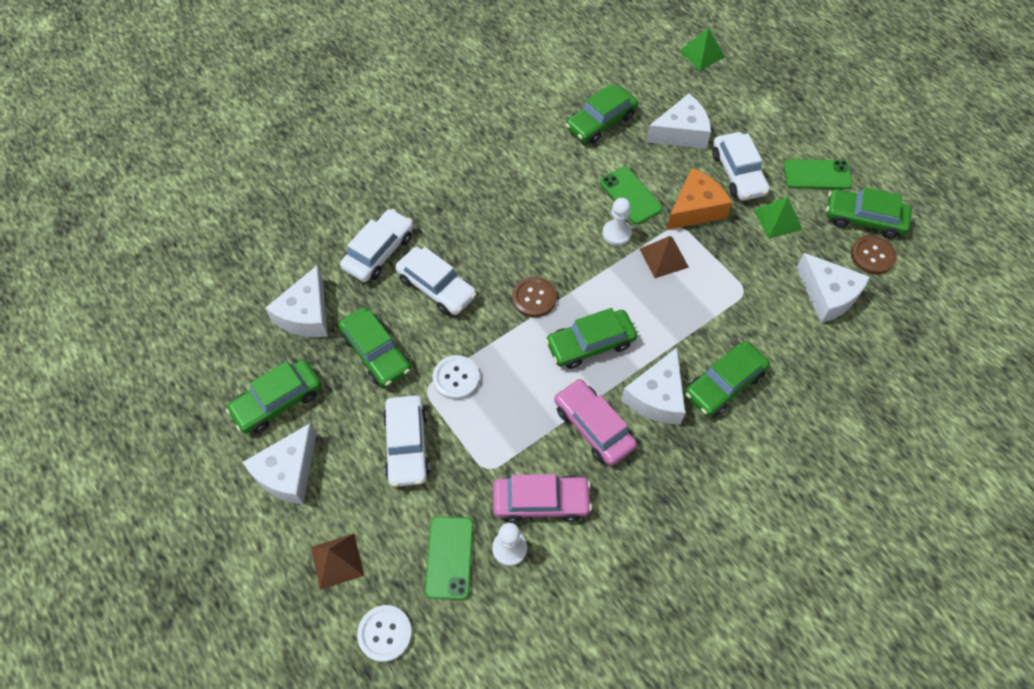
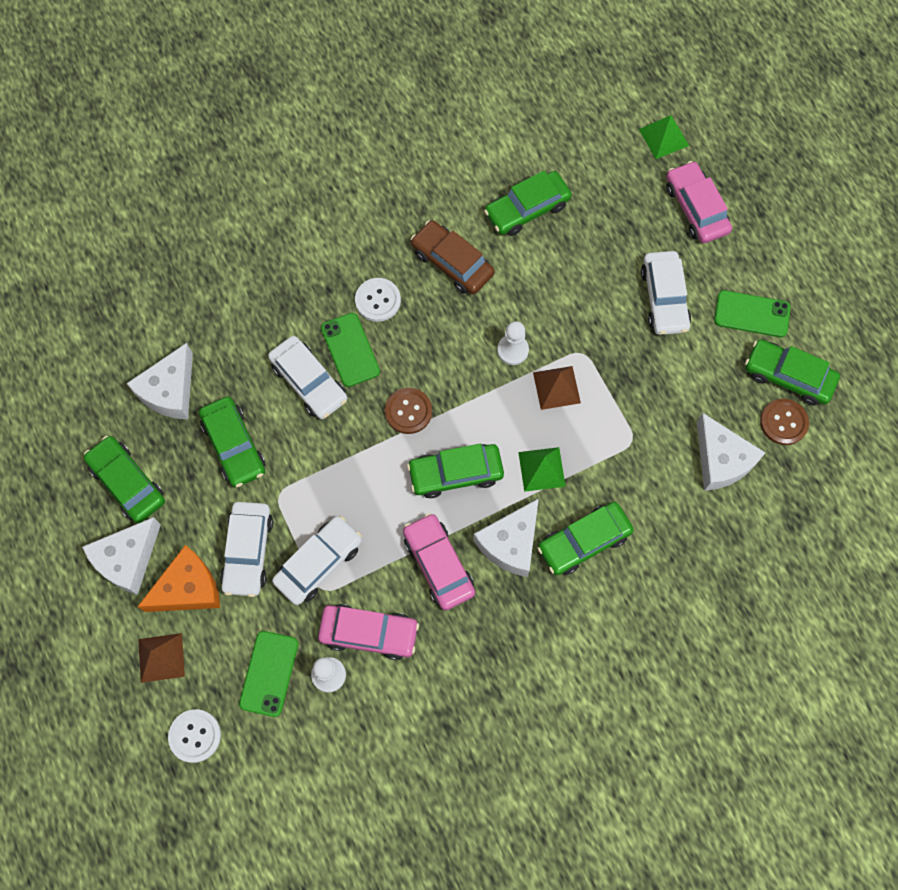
camera: 10 degrees right, 10 degrees up
(277, 401) = (127, 483): green car -> green car turned 75 degrees clockwise
(379, 252) = (256, 331): white car -> white car (319, 563)
(456, 378) = (310, 488): white button -> white button (378, 300)
(545, 172) = (452, 263): none -> brown car
(630, 196) = (538, 307): green phone -> green phone (350, 350)
(681, 133) = (614, 237): white cheese -> none
(695, 209) = (605, 334): orange cheese -> orange cheese (188, 588)
(744, 102) = (696, 208): none -> pink car
(777, 219) = (692, 362): green pyramid -> green pyramid (541, 469)

